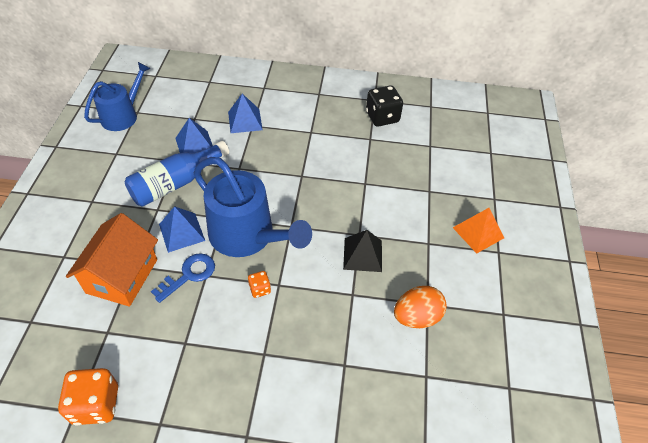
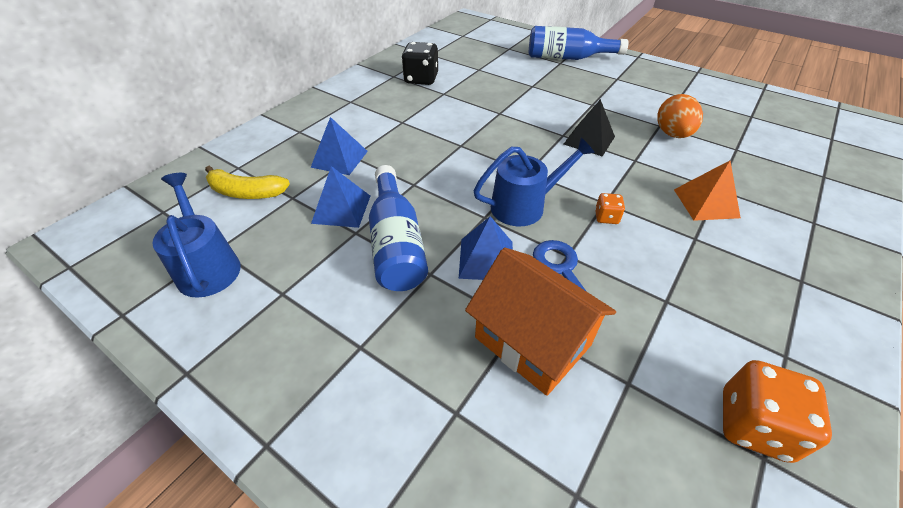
camera: 60 degrees left, 5 degrees down
(188, 97) = (246, 192): none -> yellow banana
(247, 236) = (524, 206): blue watering can -> blue watering can, size x0.64
(478, 232) = (592, 80): orange pyramid -> orange pyramid (706, 203)
(510, 202) = (567, 58): none -> blue bottle

